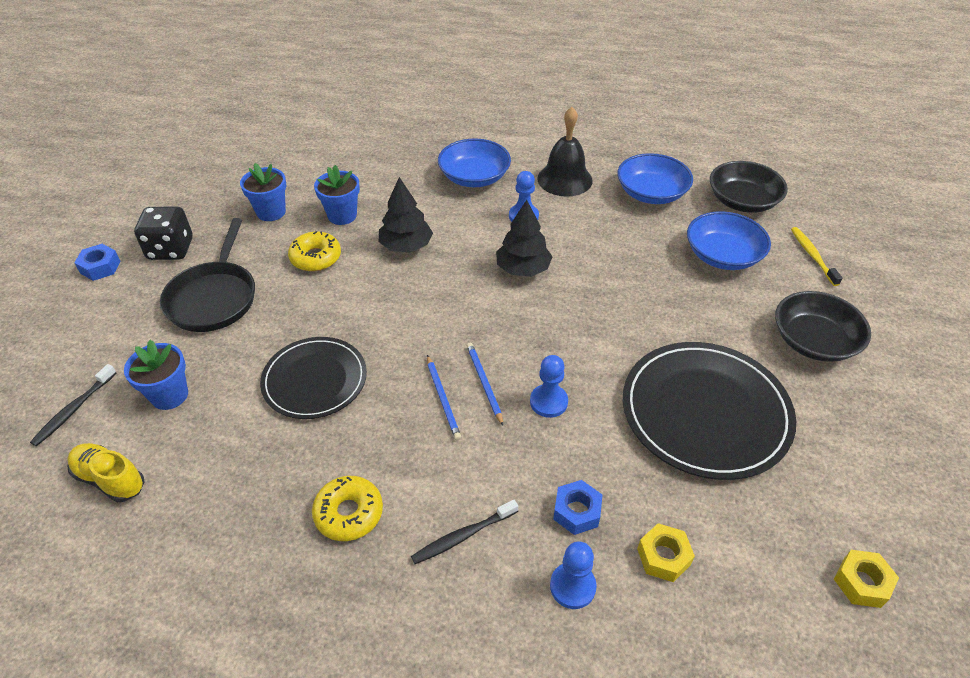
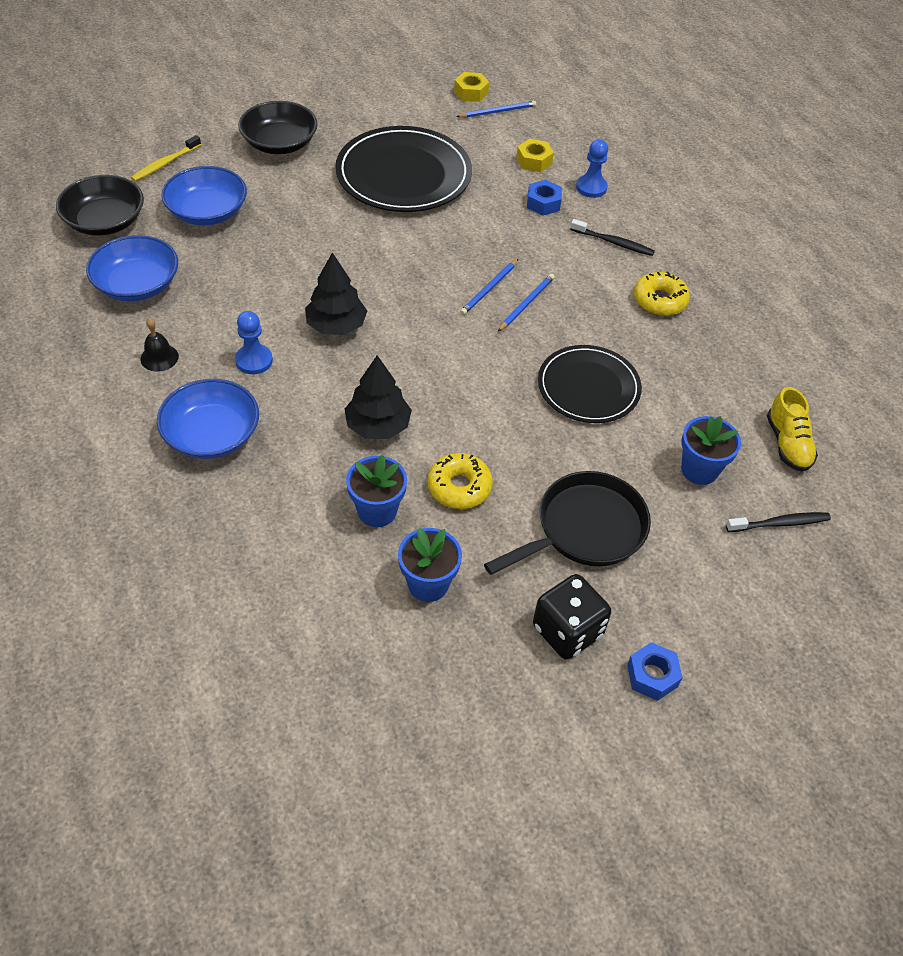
camera: 130 degrees left, 5 degrees up
(548, 402) = (471, 248): blue pawn -> none
(564, 179) = (159, 357): black bell -> black bell, size x0.53
(798, 587) = (498, 112): none -> blue pencil

